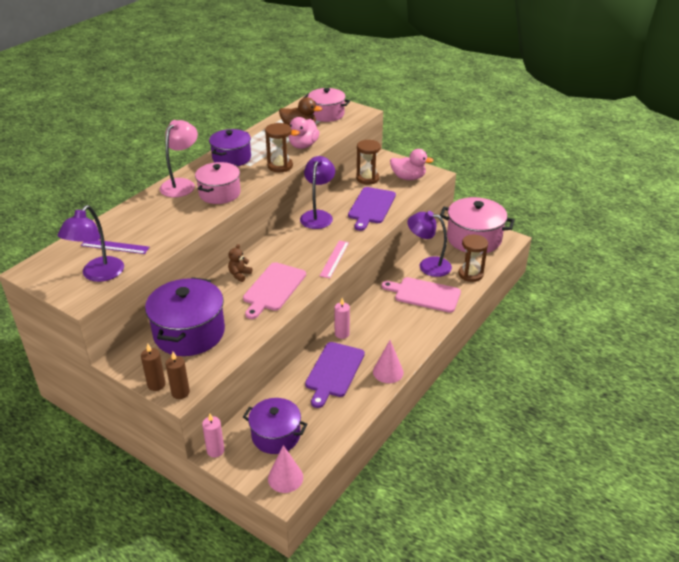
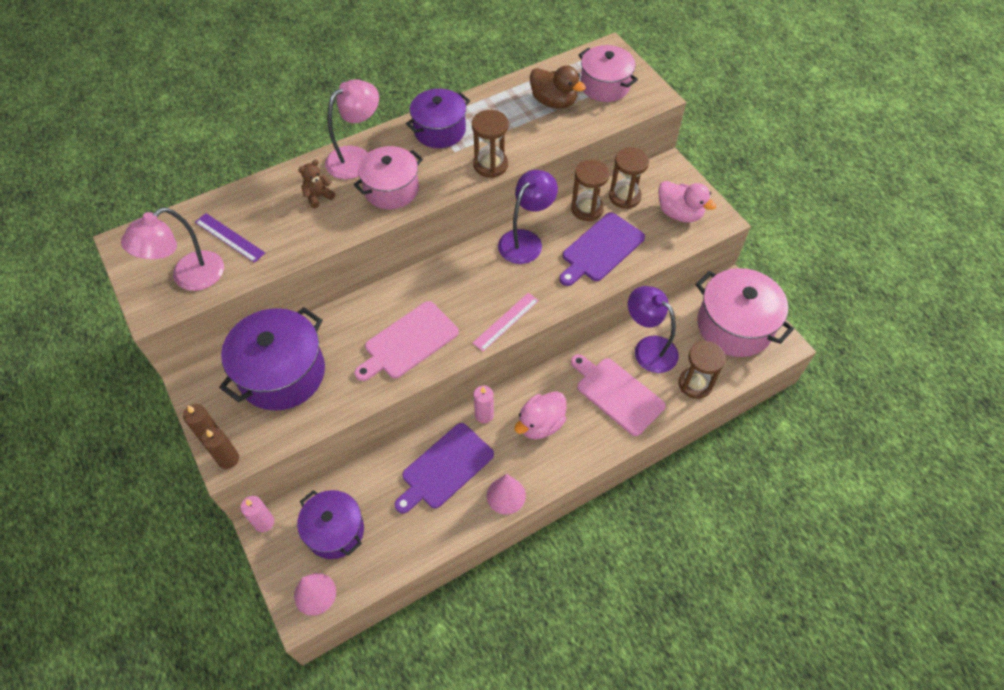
camera: 25 degrees right, 20 degrees up
(98, 275) = (189, 277): purple lamp -> pink lamp
(239, 275) = (382, 304): brown teddy bear -> brown teddy bear (318, 196)
(303, 145) = (541, 136): pink duck -> pink duck (540, 424)
(347, 190) = (587, 209): none -> brown hourglass

